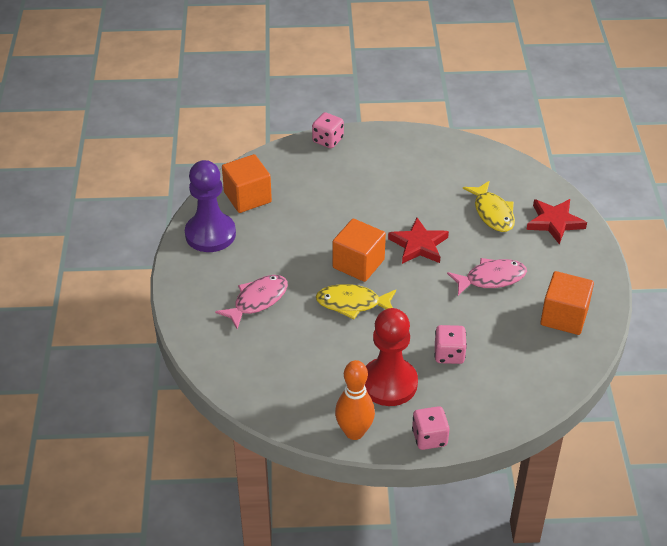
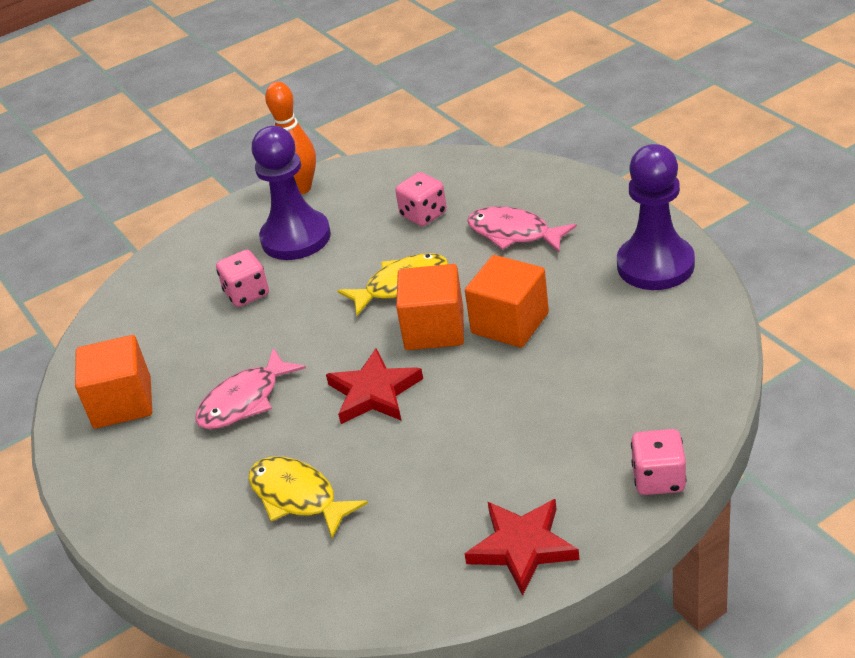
camera: 155 degrees right, 5 degrees down
(247, 197) = (668, 330): orange cube -> orange cube (510, 323)
(257, 301) = (514, 233): pink fish -> pink fish turned 105 degrees clockwise
(389, 383) = (296, 238): red pawn -> purple pawn
(429, 438) = (221, 219): pink dice -> pink dice (423, 214)
(554, 222) = (191, 533): red star -> red star (522, 547)

